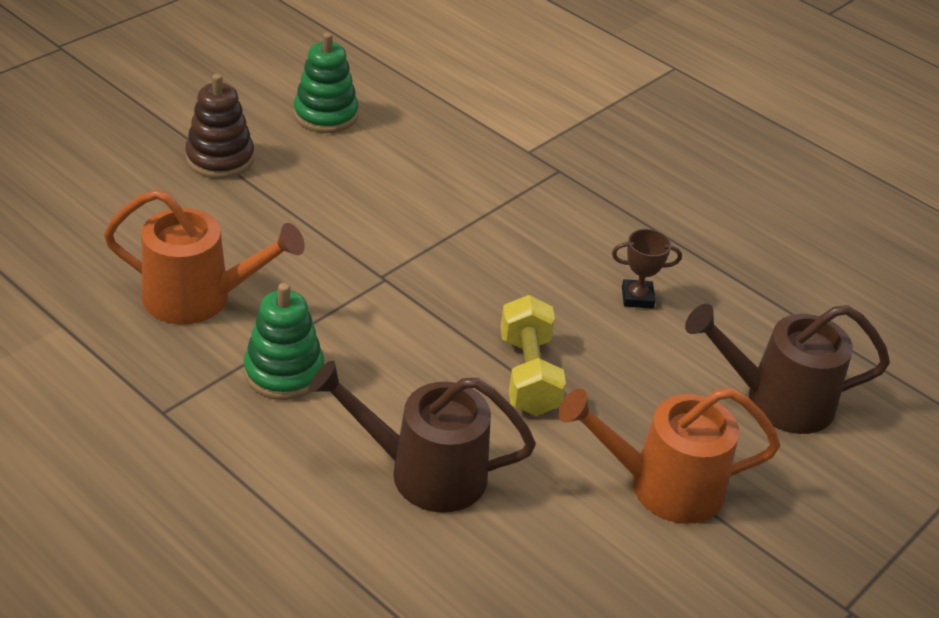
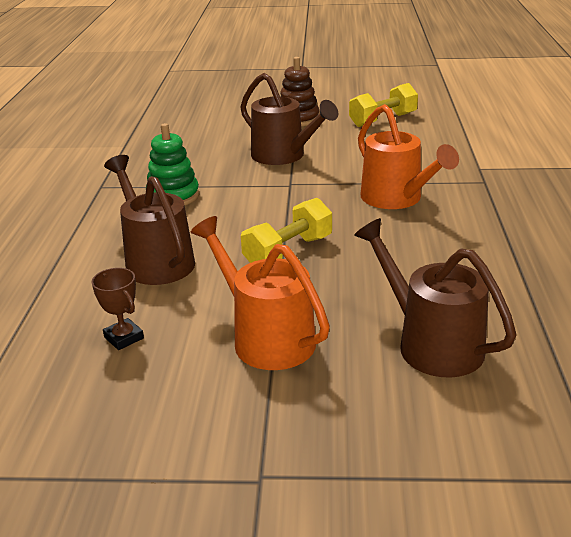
camera: 55 degrees right, 10 degrees down
(200, 298) = (192, 158): orange watering can -> orange watering can (397, 199)
(307, 235) = (284, 156): none -> brown watering can
(325, 115) = (383, 120): green stacking toy -> yellow dumbbell
(637, 297) = (426, 251): brown trophy -> brown trophy (124, 338)

